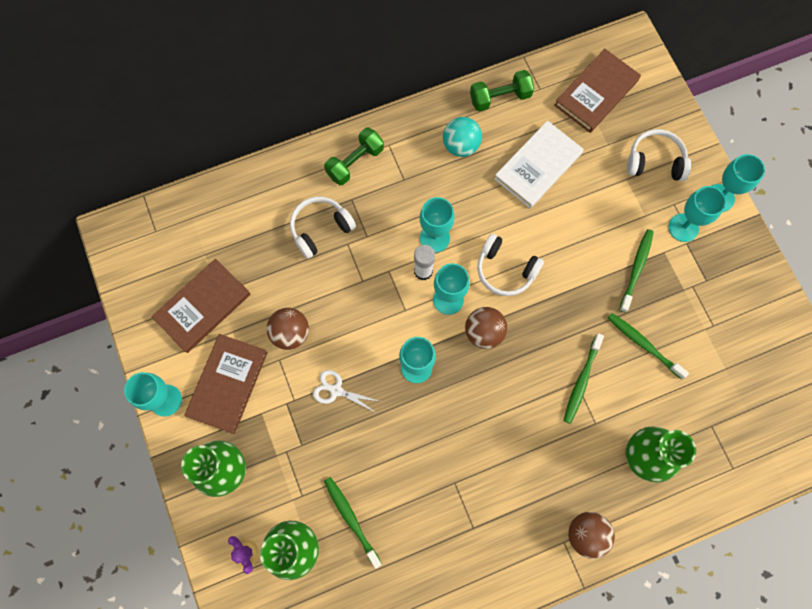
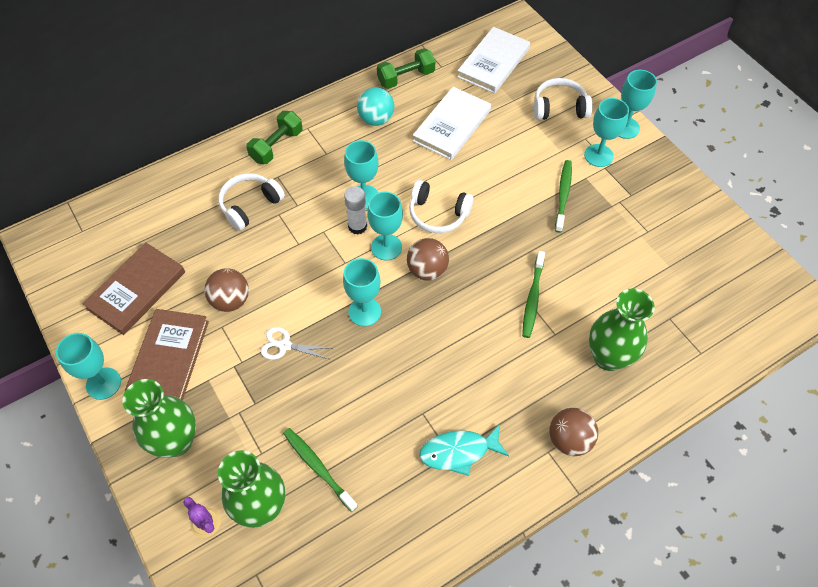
camera: 10 degrees left, 15 degrees down
(481, 527) = (459, 452): none -> turquoise fish
(596, 93) = (493, 63): brown book -> white book
(644, 345) = (586, 257): green toothbrush -> none

